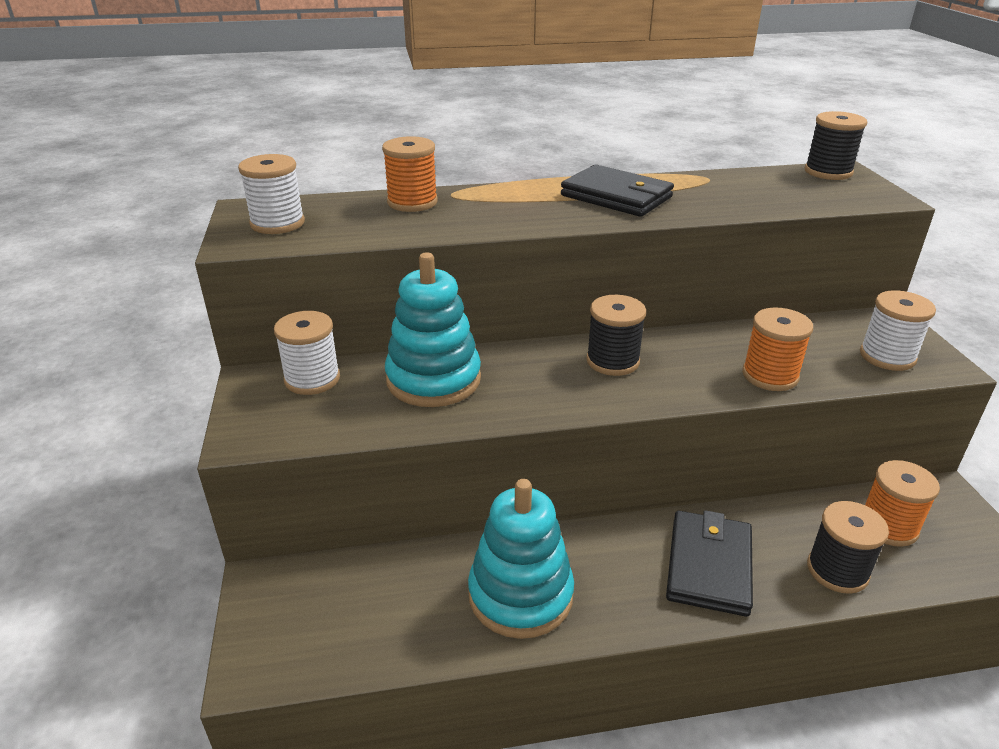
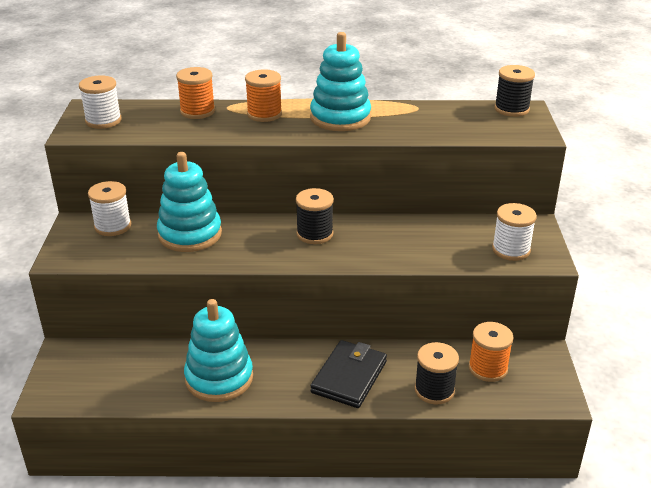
camera: 10 degrees right, 0 degrees up
(616, 196) = (340, 118): black wallet -> turquoise stacking toy
(770, 376) = (417, 254): orange spool -> orange spool (264, 114)

